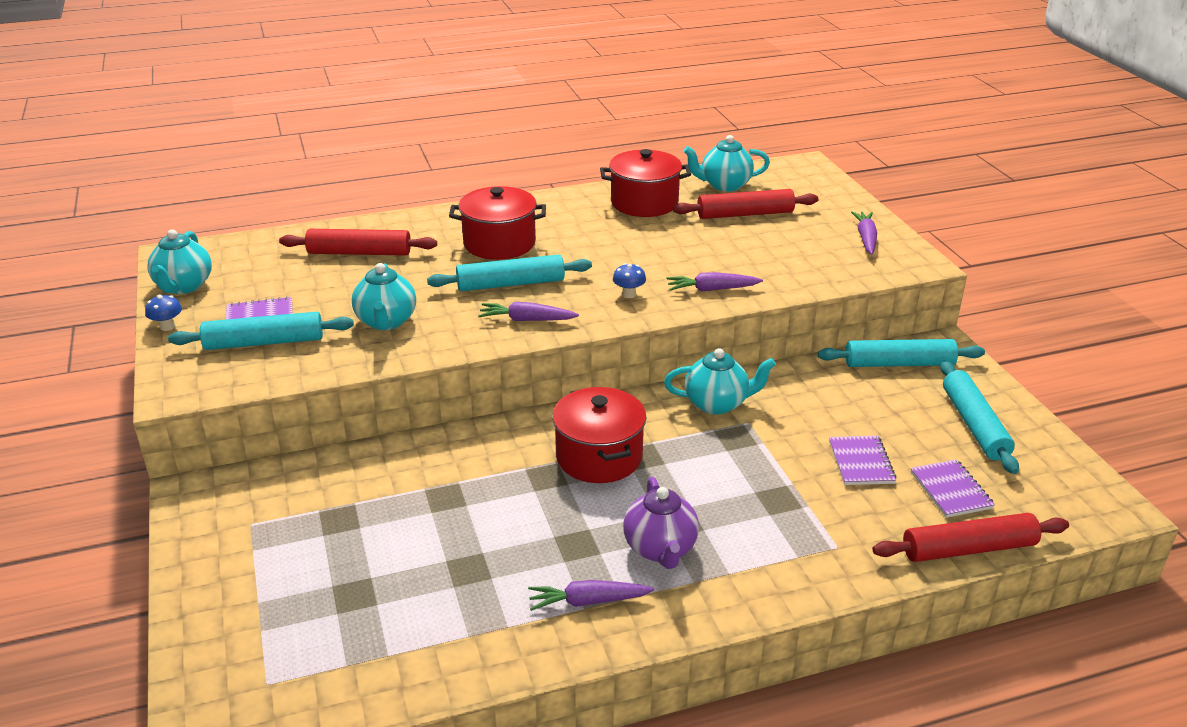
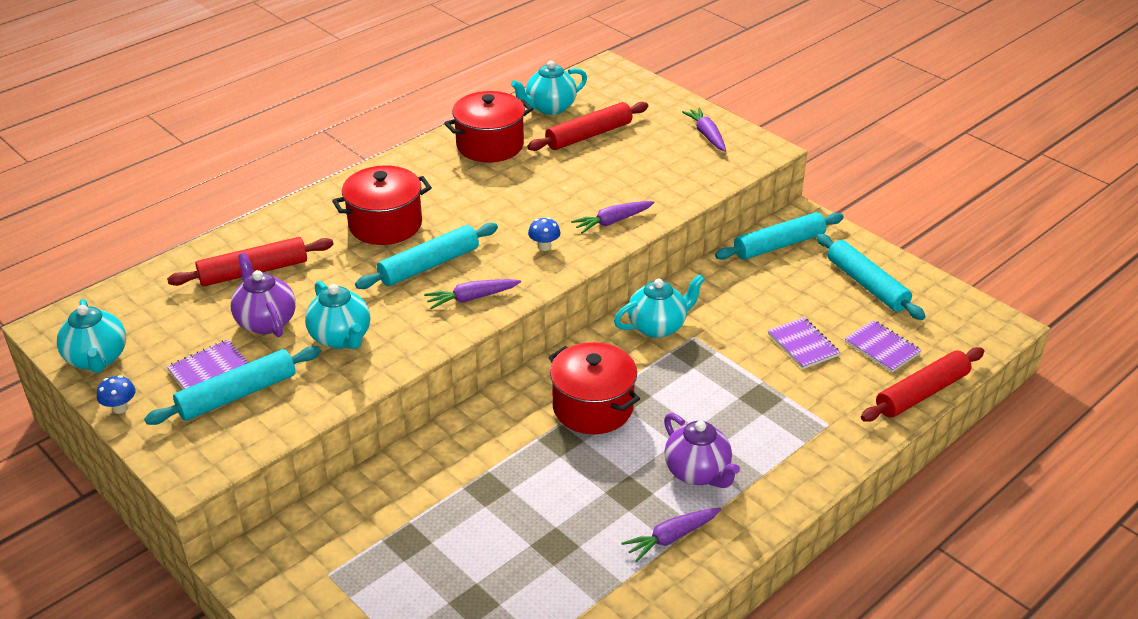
camera: 25 degrees left, 5 degrees up
(336, 293) = (266, 321): none -> purple teapot

